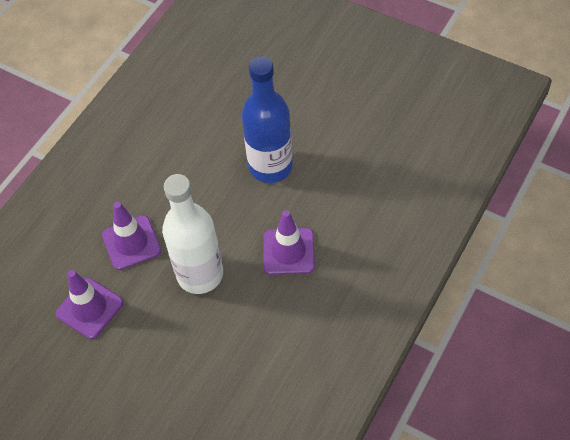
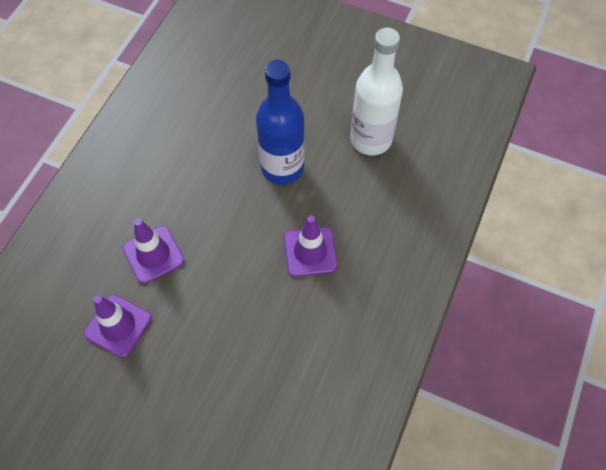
camera: 10 degrees left, 5 degrees up
(200, 274) = (225, 282): white bottle -> white bottle (371, 139)

